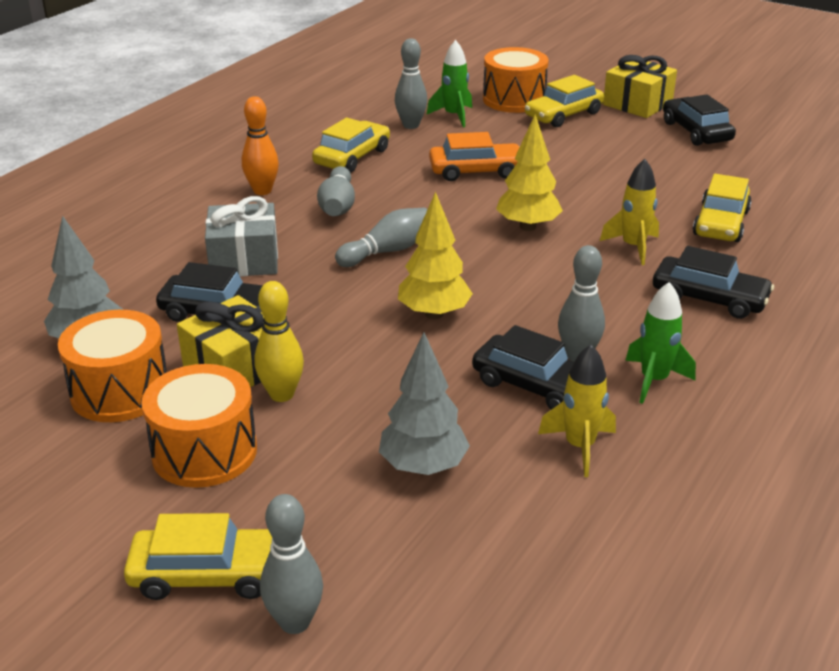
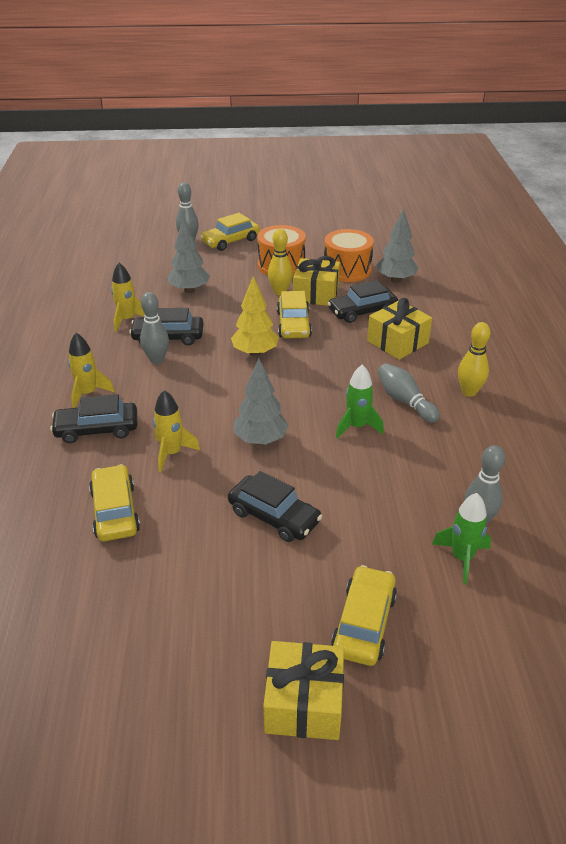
camera: 145 degrees right, 5 degrees up
(244, 259) = (397, 342): grey gift -> yellow gift
(262, 191) = (469, 392): orange bowling pin -> yellow bowling pin
(352, 157) = (464, 453): yellow car -> yellow car (293, 324)
(388, 251) = (327, 380): grey bowling pin -> none
(476, 171) = (355, 483): orange car -> none
(514, 99) = (442, 628): orange drum -> none
(527, 226) = (260, 440): yellow tree -> grey tree
(654, 380) = (107, 362): green rocket -> green rocket (357, 427)
(696, 131) = (200, 667): black car -> black car (274, 516)
(703, 344) = (88, 393): none -> yellow rocket

